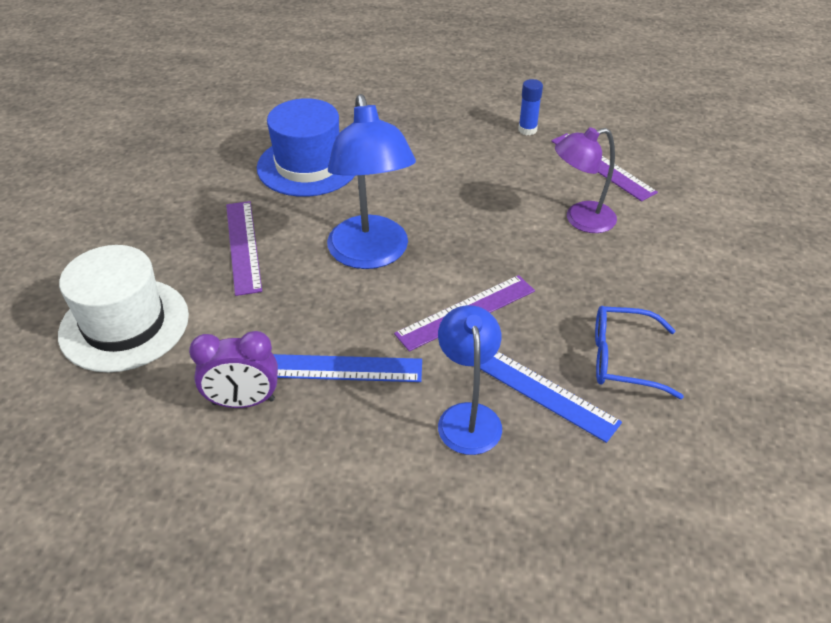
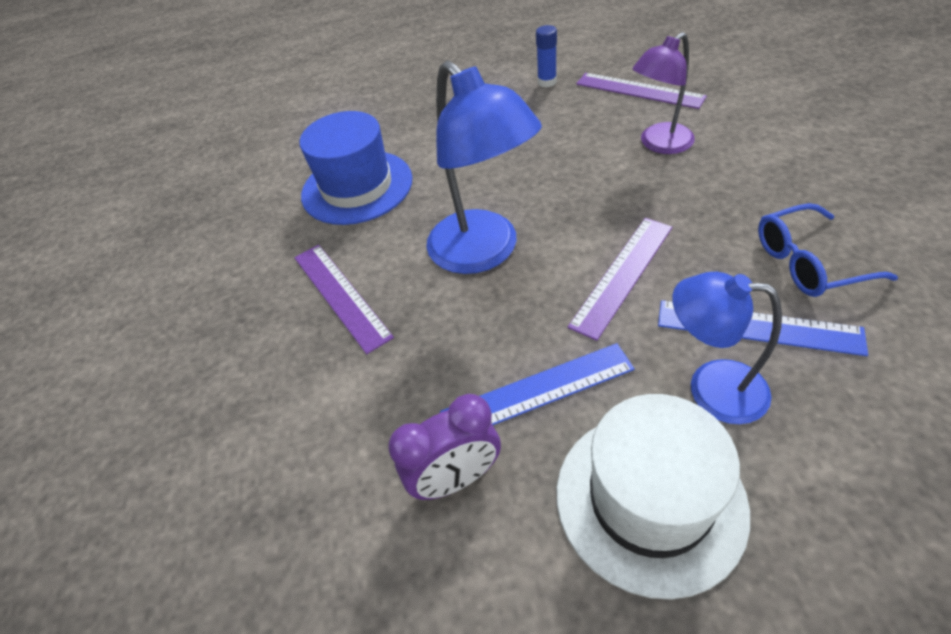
camera: 15 degrees left, 5 degrees up
(124, 324) = (255, 441): white hat -> white hat (649, 499)
(467, 416) = (711, 388): blue lamp -> blue lamp turned 45 degrees counterclockwise

